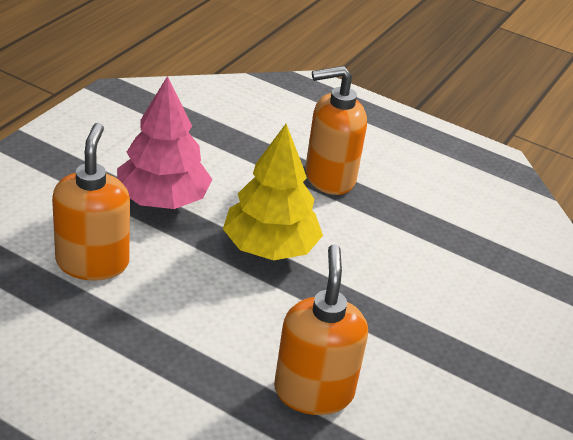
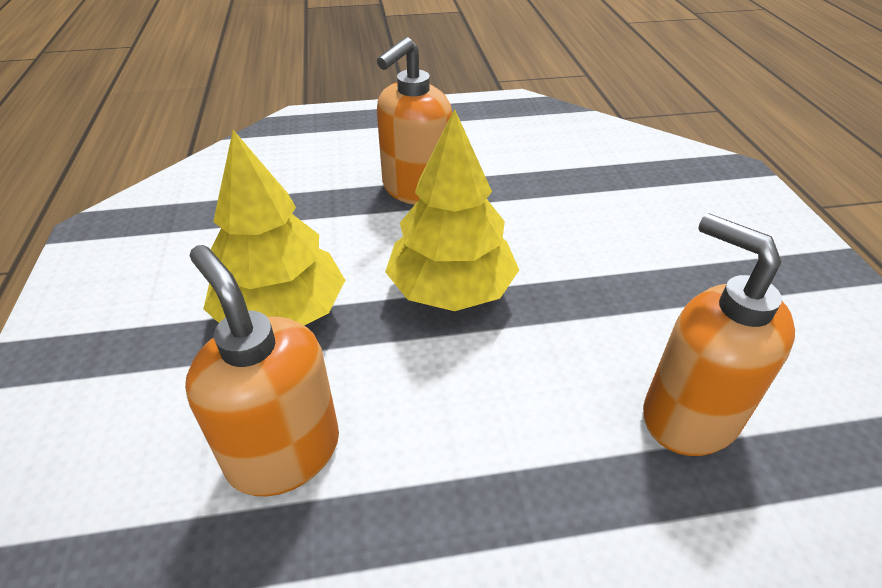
camera: 35 degrees left, 5 degrees up
(162, 199) = (281, 312): pink tree -> yellow tree

